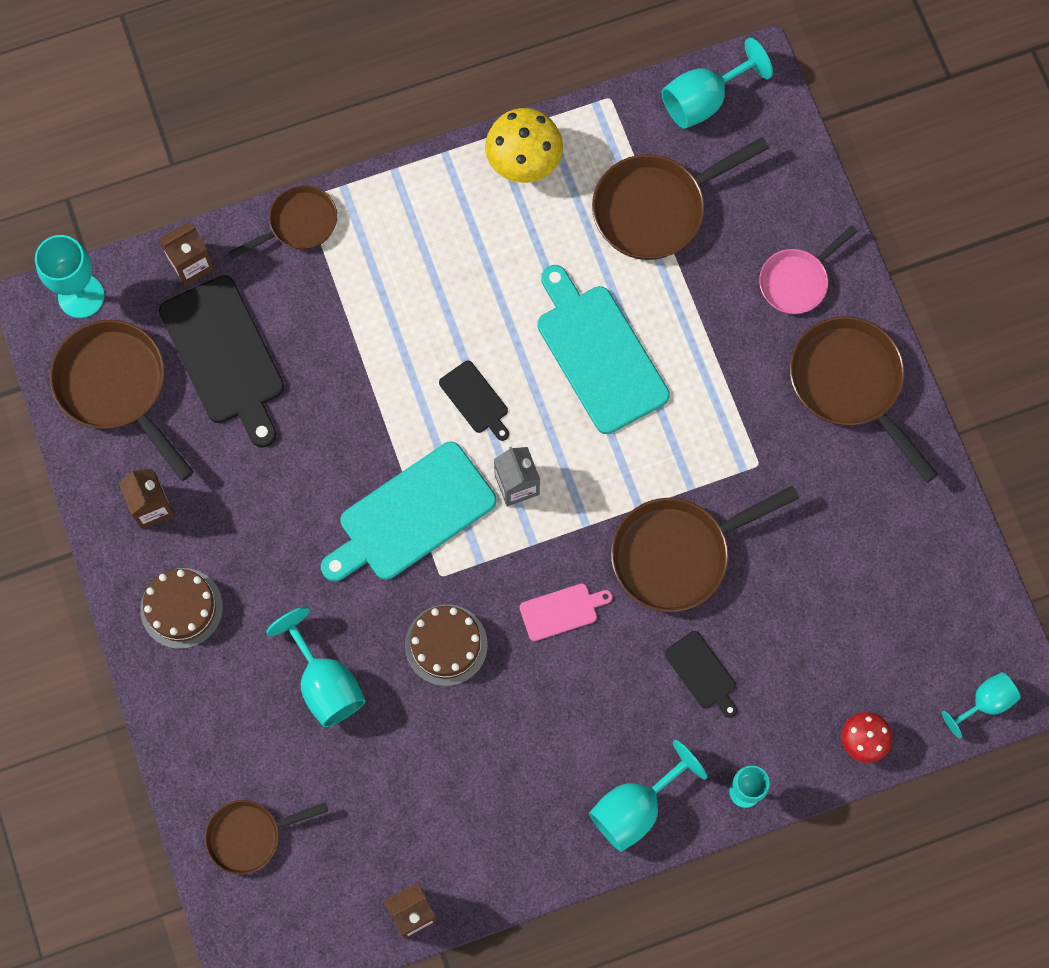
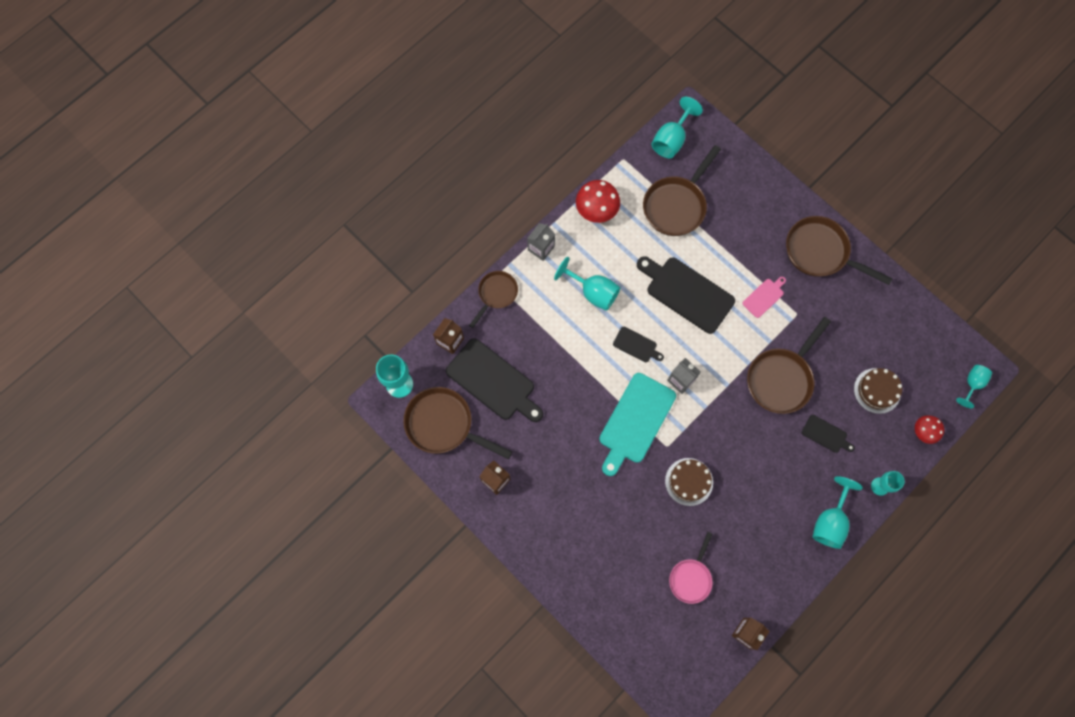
camera: 25 degrees left, 0 degrees up
(181, 608) = (540, 527): brown cake -> brown cake (877, 390)
(249, 836) = (639, 633): brown pan -> none
(325, 683) = (637, 532): turquoise goblet -> turquoise goblet (593, 292)
(405, 183) = (541, 248): none -> grey carton
(524, 161) = (596, 210): yellow mushroom -> red mushroom
(562, 611) = (738, 436): pink cutting board -> pink cutting board (764, 297)
(599, 353) = (687, 293): turquoise cutting board -> black cutting board
(796, 281) = (766, 211): pink pan -> pink pan (691, 578)

